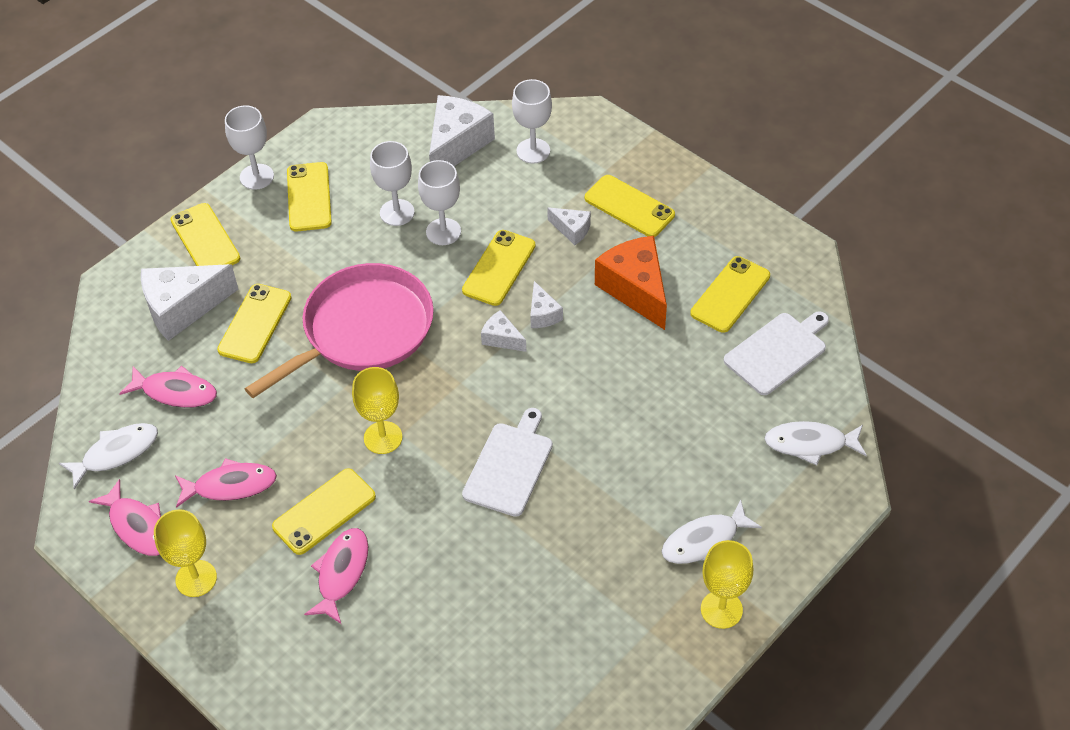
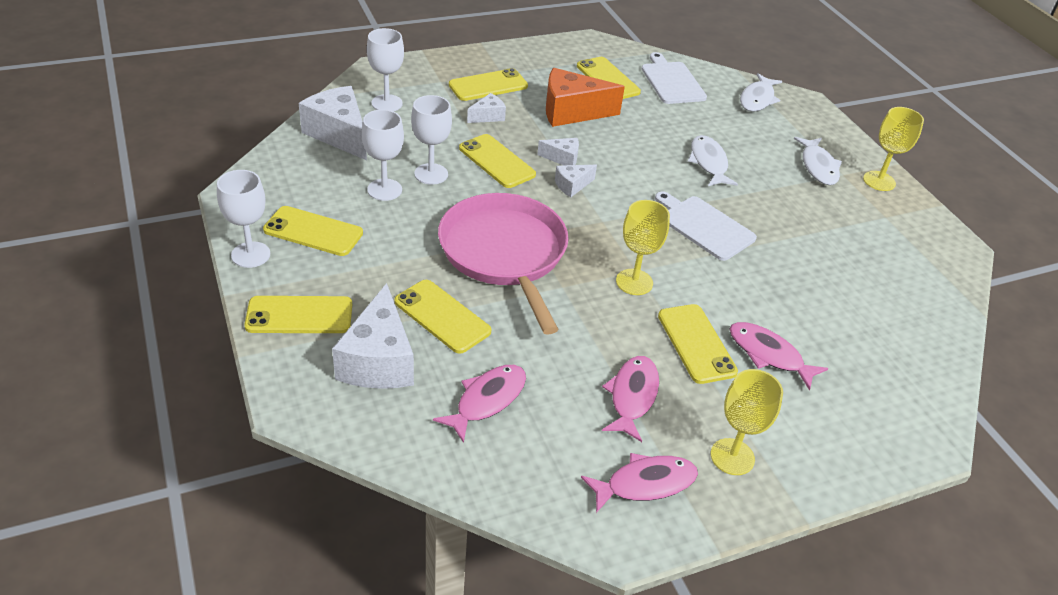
camera: 70 degrees left, 10 degrees down
(116, 453) = (538, 473): white fish -> white fish (708, 163)

